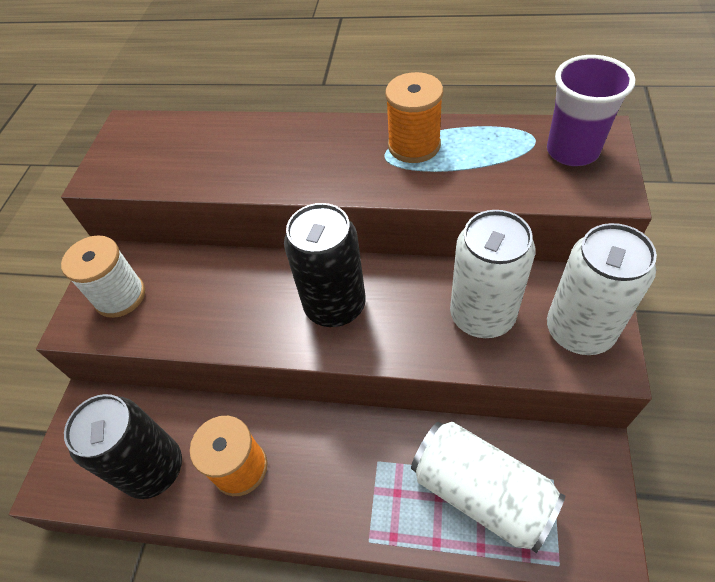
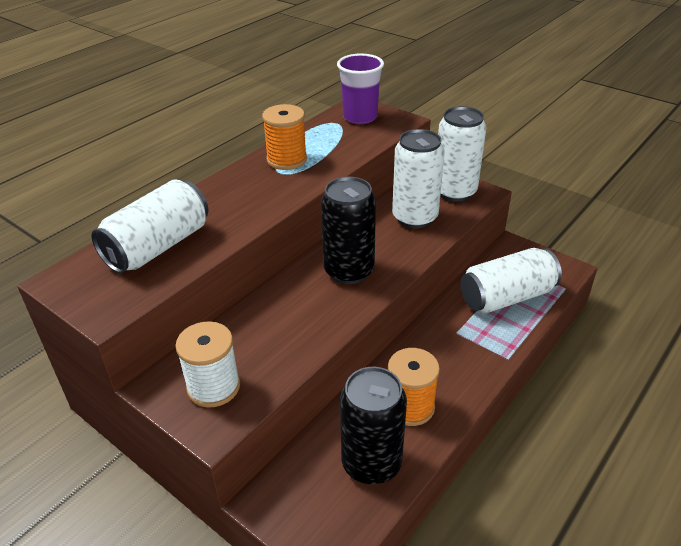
camera: 65 degrees left, 15 degrees down
(201, 150) = (158, 246): none -> white can

